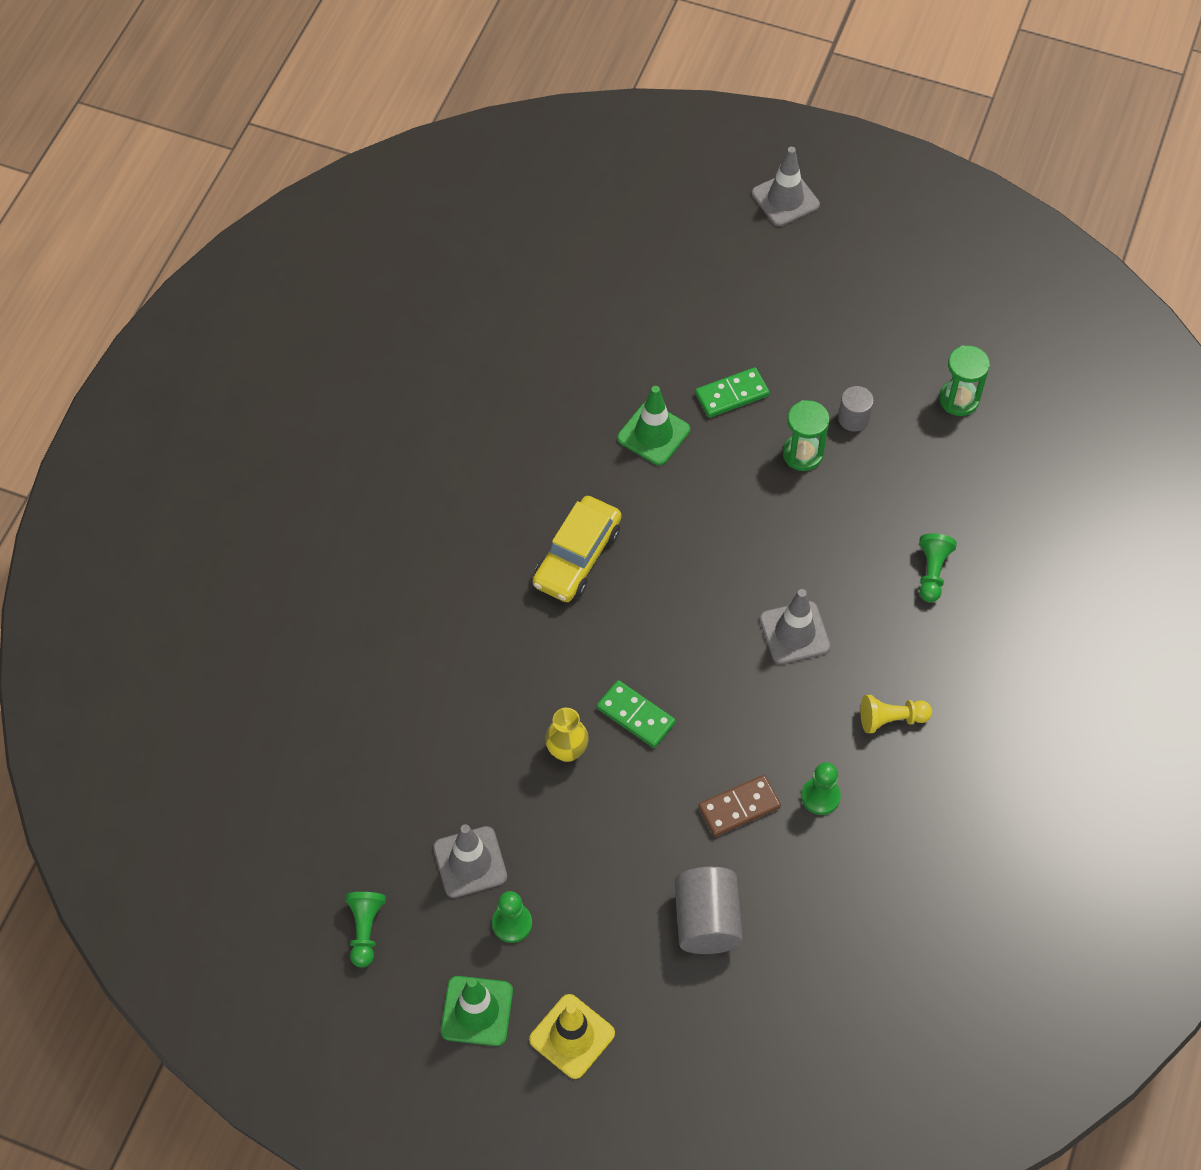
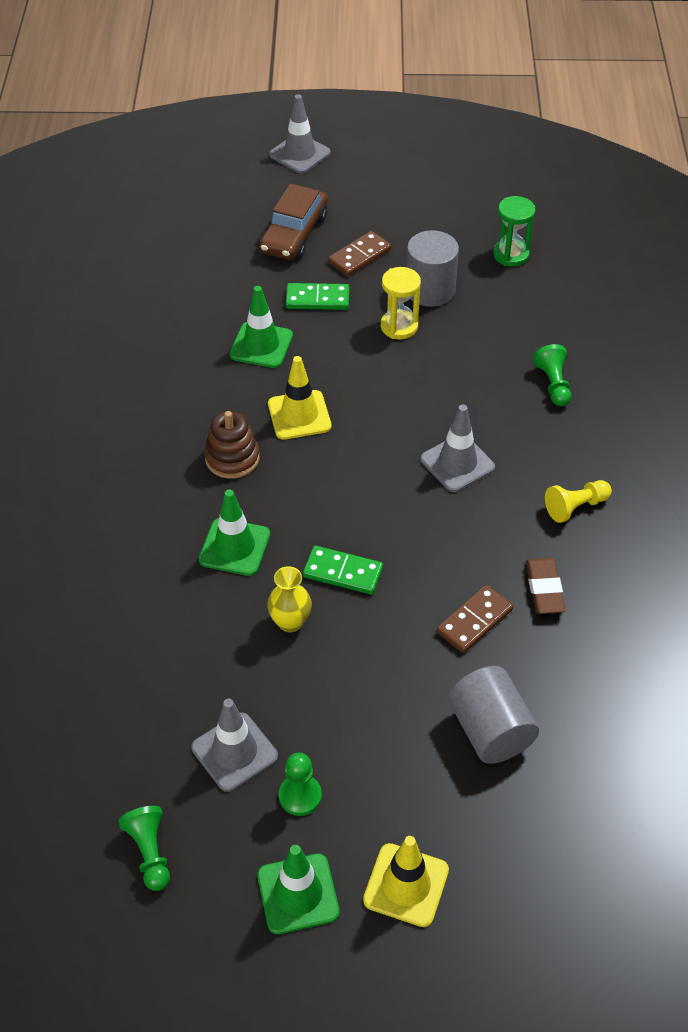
camera: 20 degrees left, 10 degrees down
(544, 655) = (234, 547): none -> green traffic cone
(577, 557) = (232, 458): yellow car -> brown stacking toy
(660, 528) = (299, 415): none -> yellow traffic cone
(732, 395) = (317, 299): green domino -> green domino turned 45 degrees clockwise
(739, 304) = (294, 234): none -> brown car
(797, 353) = (359, 256): none -> brown domino
(802, 454) = (399, 326): green hourglass -> yellow hourglass
(820, 796) = (544, 589): green pawn -> brown eraser
(853, 418) = (430, 290): grey cylinder -> grey cylinder, size x1.73

